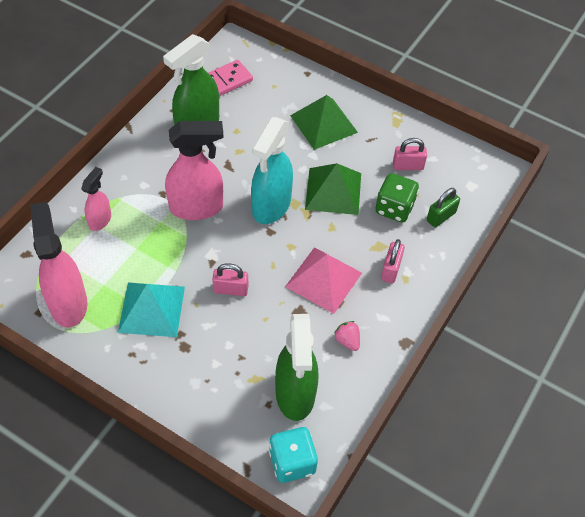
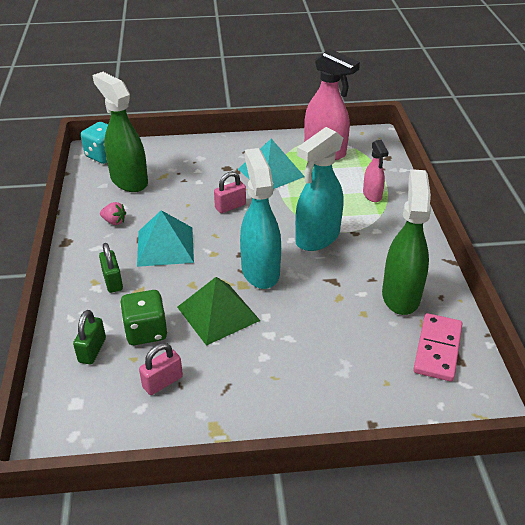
camera: 145 degrees right, 15 degrees down
(197, 207) = (317, 238): pink spray bottle -> turquoise spray bottle
(323, 124) = (291, 373): green pyramid -> none
(323, 279) = (165, 246): pink pyramid -> turquoise pyramid
(390, 269) = (113, 281): pink padlock -> green padlock

